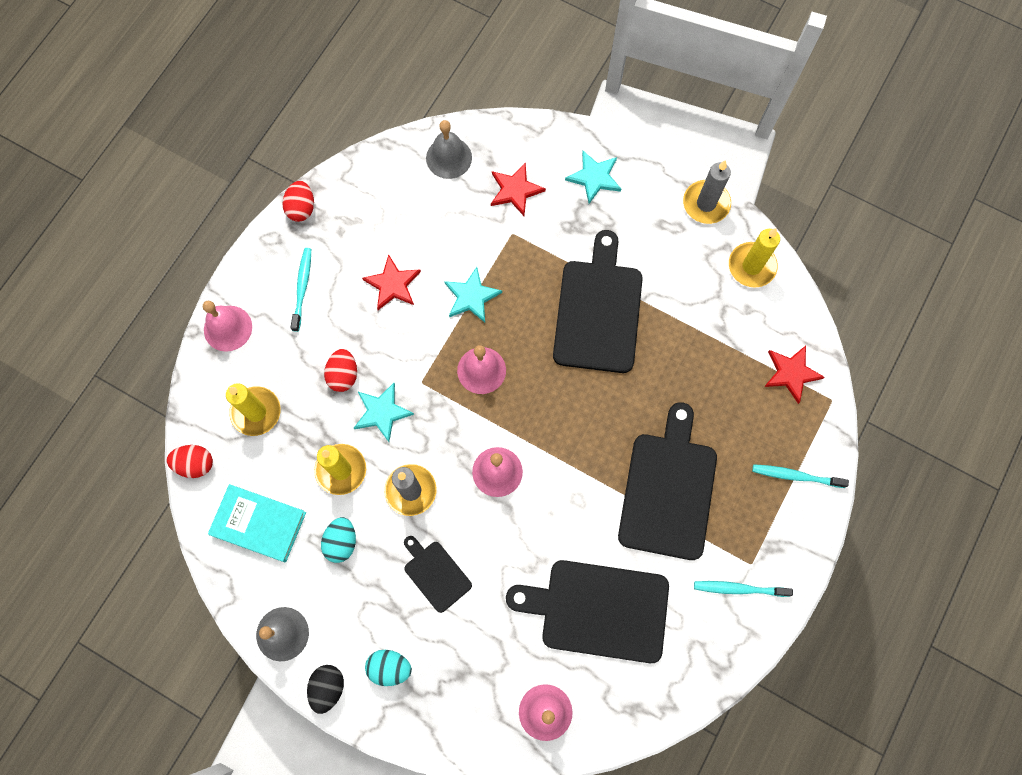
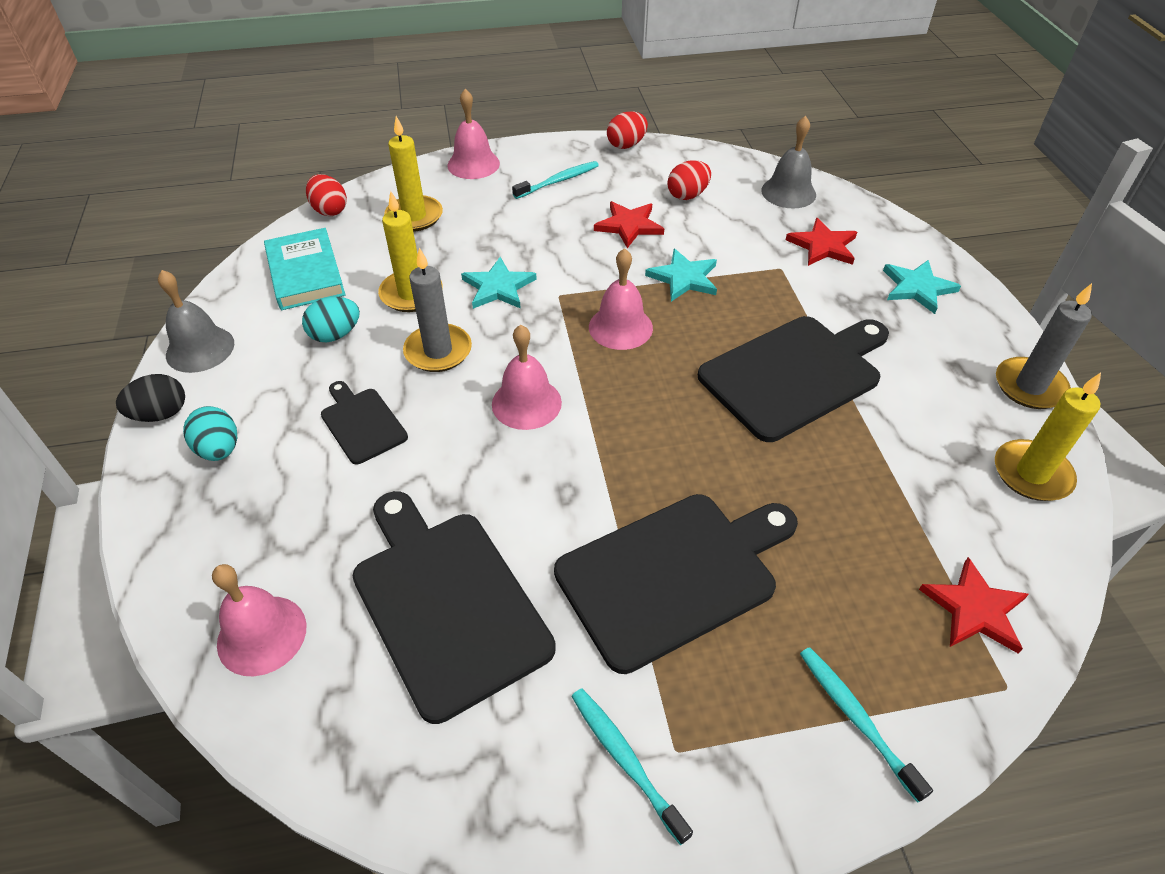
camera: 50 degrees right, 25 degrees down
(343, 375) = (507, 245): red egg -> red egg (687, 195)
(436, 574) = (362, 423): black cutting board -> black cutting board turned 45 degrees counterclockwise

